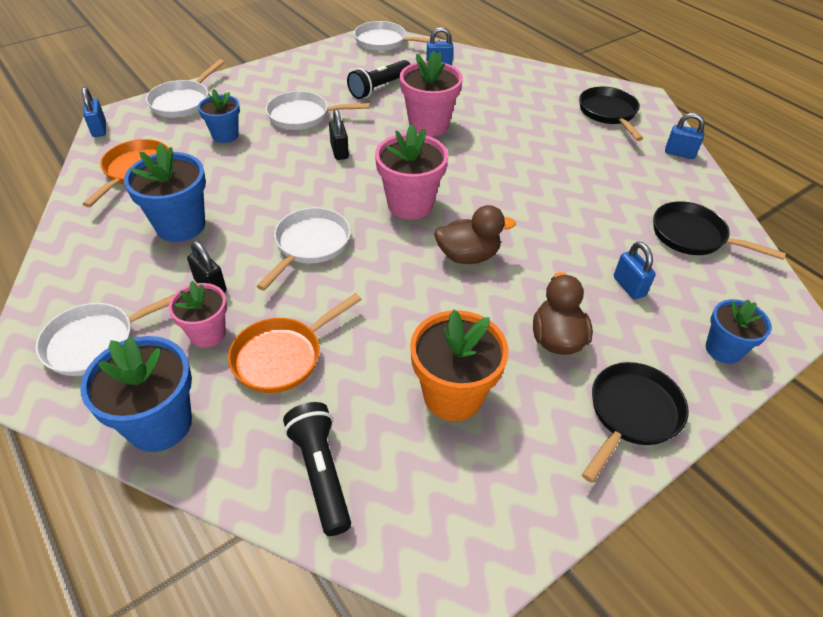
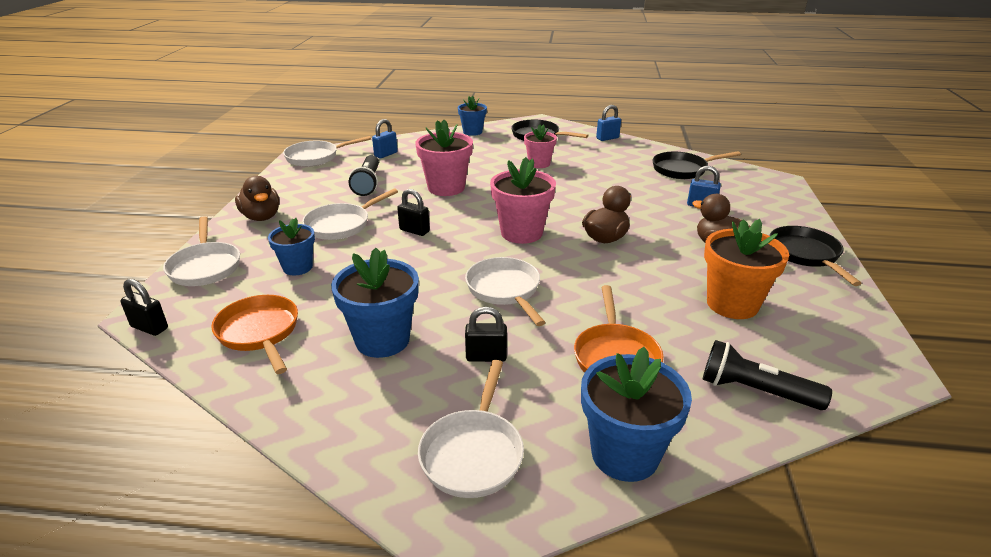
camera: 45 degrees left, 15 degrees down
(99, 129) = (149, 327): blue padlock -> black padlock
(207, 334) = (544, 383): pink flower pot -> pink flower pot (539, 164)
(269, 79) = (261, 217): none -> brown duck
(723, 349) = (782, 207): blue flower pot -> blue flower pot (472, 132)

